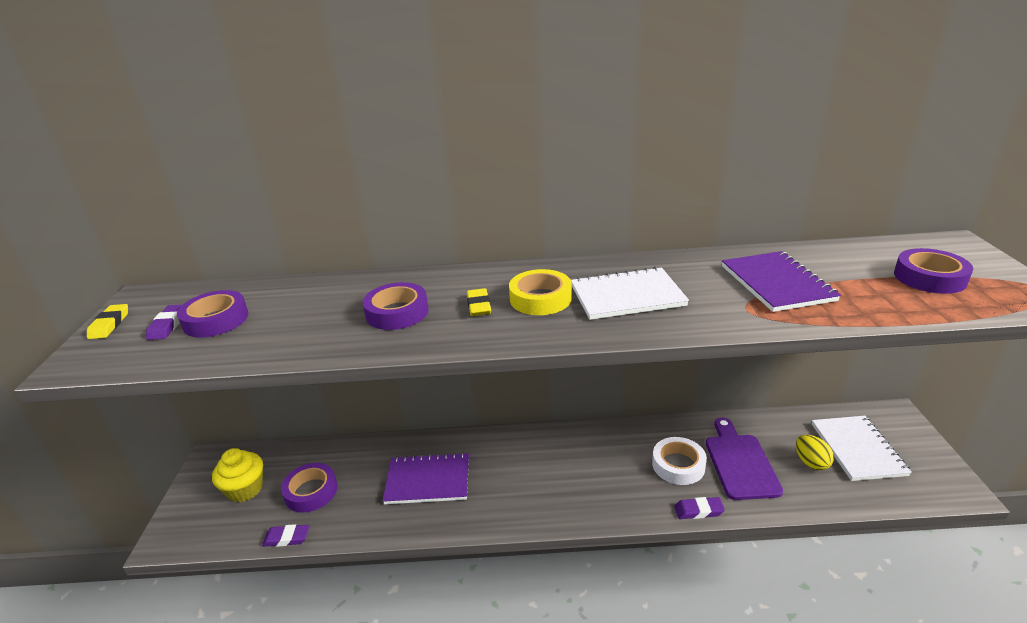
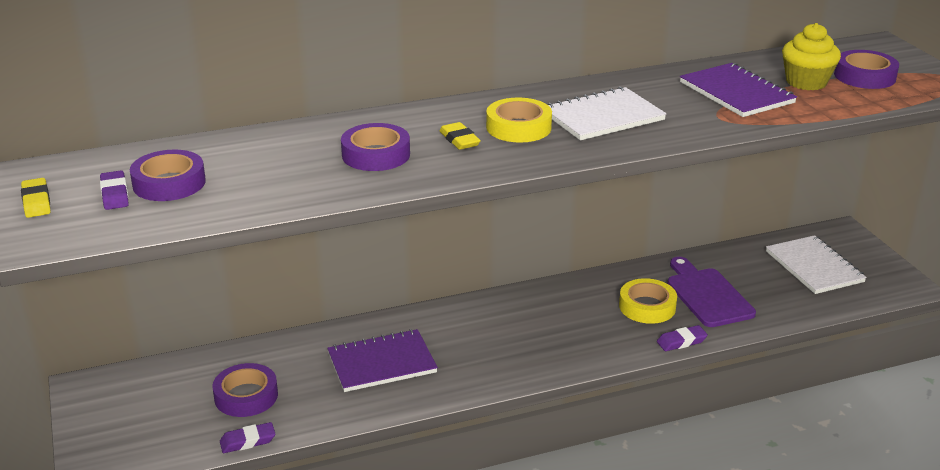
camera: 20 degrees left, 0 degrees up
(245, 489) = (159, 408): yellow cupcake -> yellow cupcake (806, 82)
(678, 465) = (647, 307): white tape -> yellow tape
(811, 462) = (774, 285): yellow egg -> none

